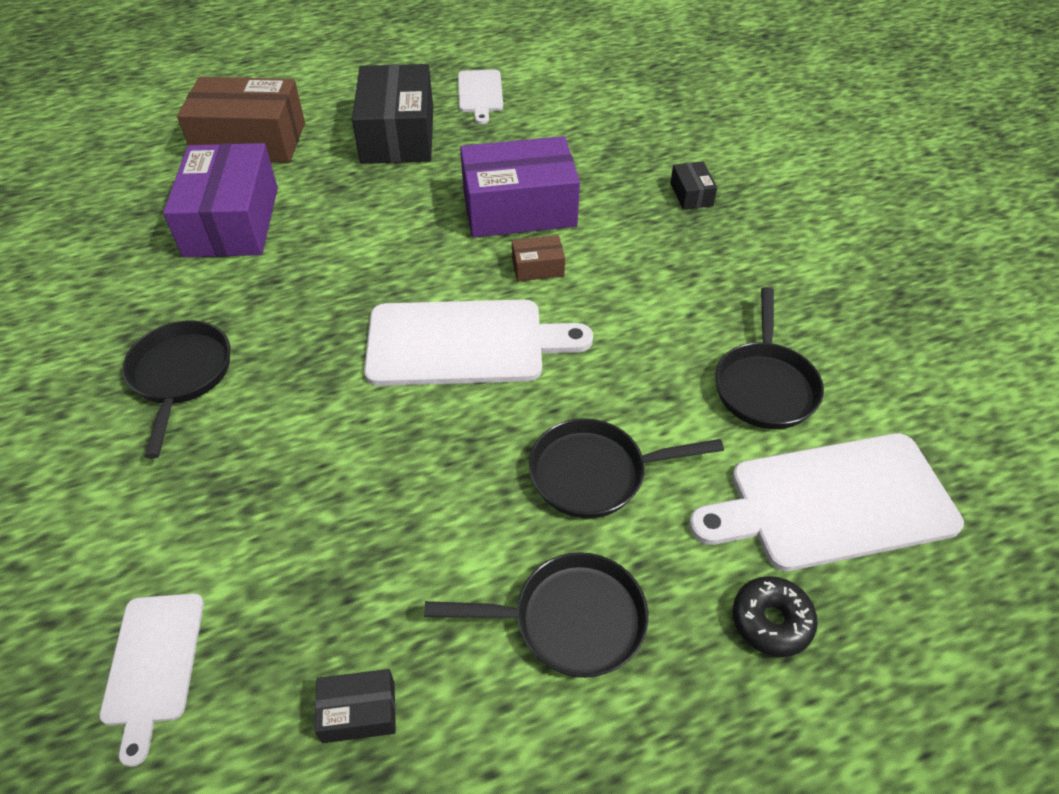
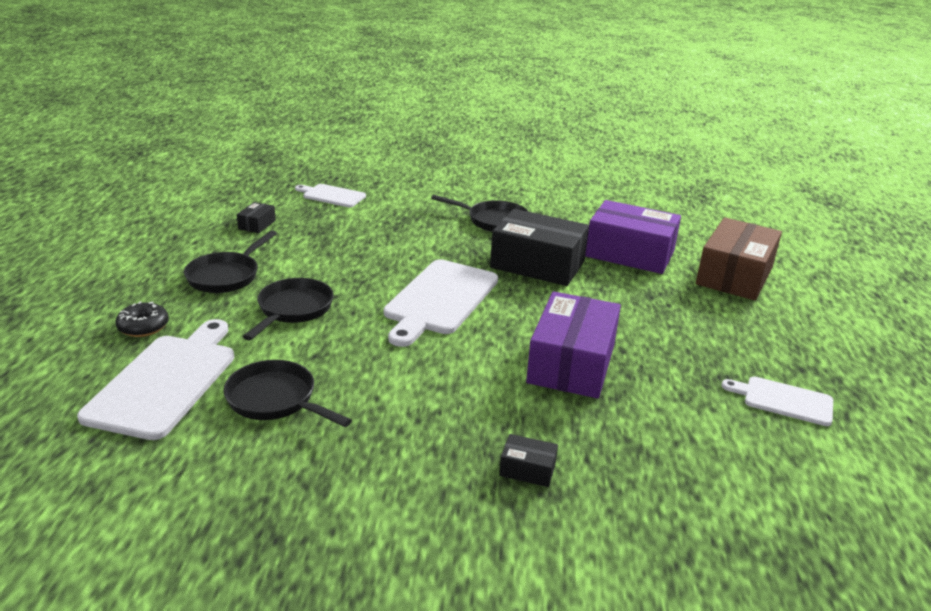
camera: 115 degrees right, 20 degrees down
(398, 135) = (718, 337): black box -> black box (537, 264)
(538, 267) = (490, 348): brown box -> none

